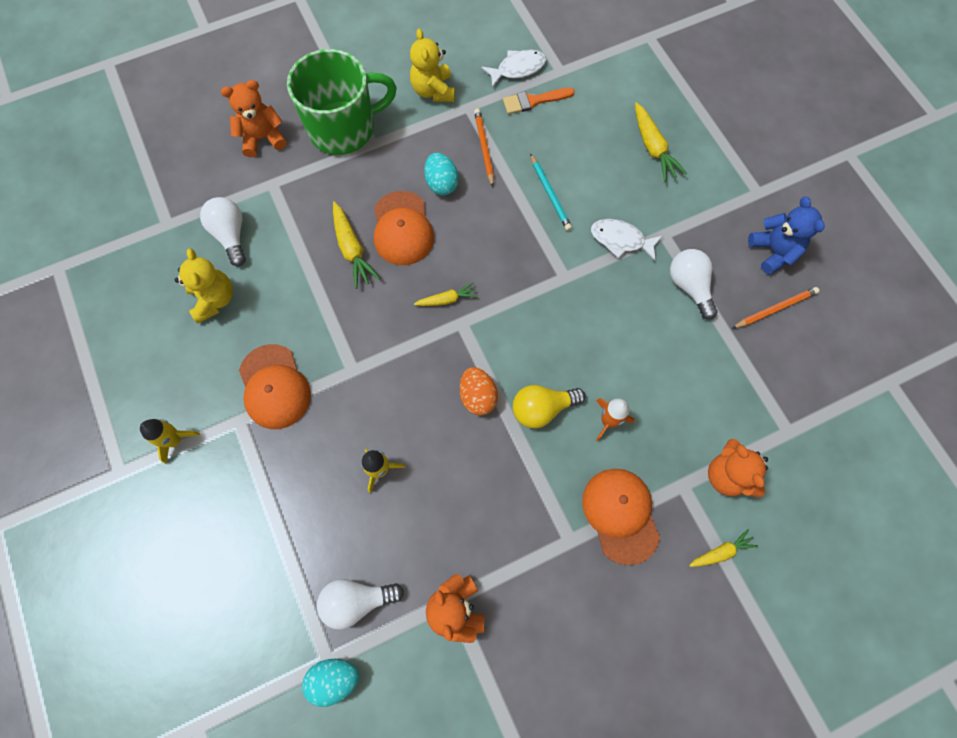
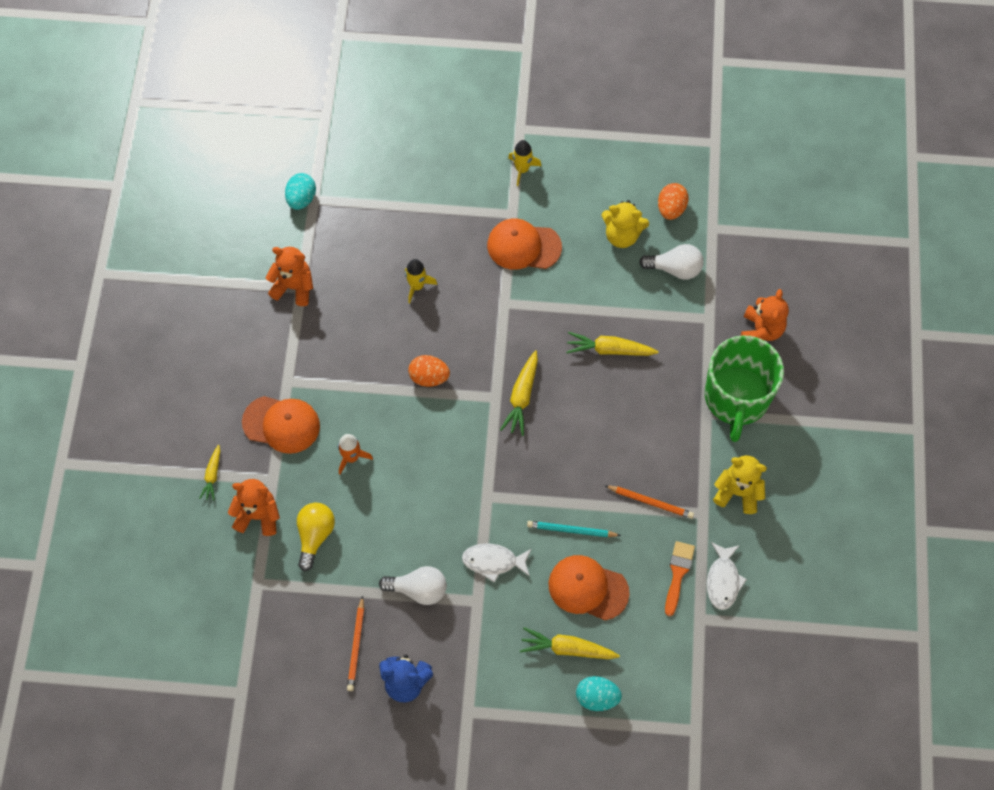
camera: 120 degrees right, 5 degrees down
(160, 270) = (671, 209): none -> orange egg
(357, 600) = (339, 232): white light bulb -> none
(402, 228) = (607, 396): orange cap -> orange cap (588, 588)
(441, 183) = (633, 448): turquoise egg -> turquoise egg (597, 697)
(447, 299) = (522, 397): yellow carrot -> yellow carrot, size x1.60
(542, 409) = (391, 416): yellow light bulb -> yellow light bulb (315, 536)
(621, 240) = (493, 561): white fish -> white fish turned 135 degrees counterclockwise

